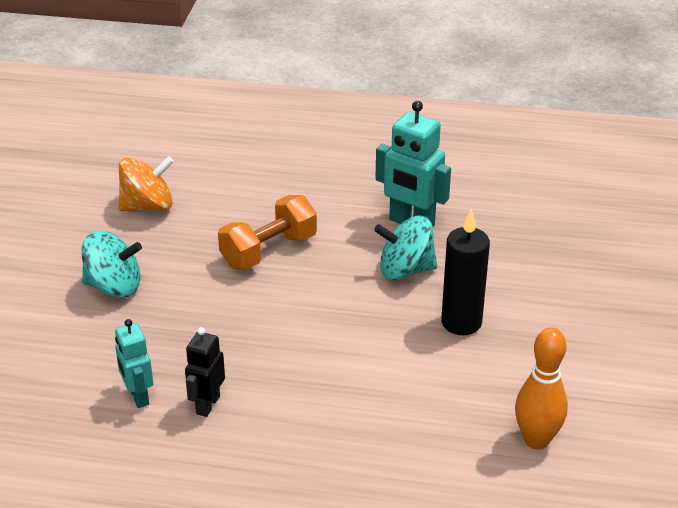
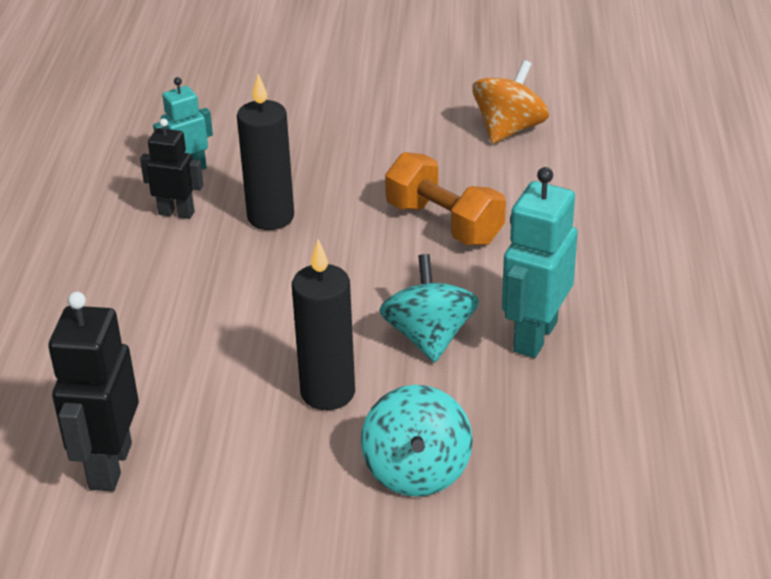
camera: 85 degrees right, 0 degrees up
(114, 286) = (359, 130): turquoise spinning top -> turquoise spinning top (417, 471)
(148, 206) = (509, 129): orange spinning top -> orange spinning top turned 120 degrees counterclockwise
(232, 345) = (270, 217): none -> black candle
(536, 440) = (109, 466): orange bowling pin -> black robot

